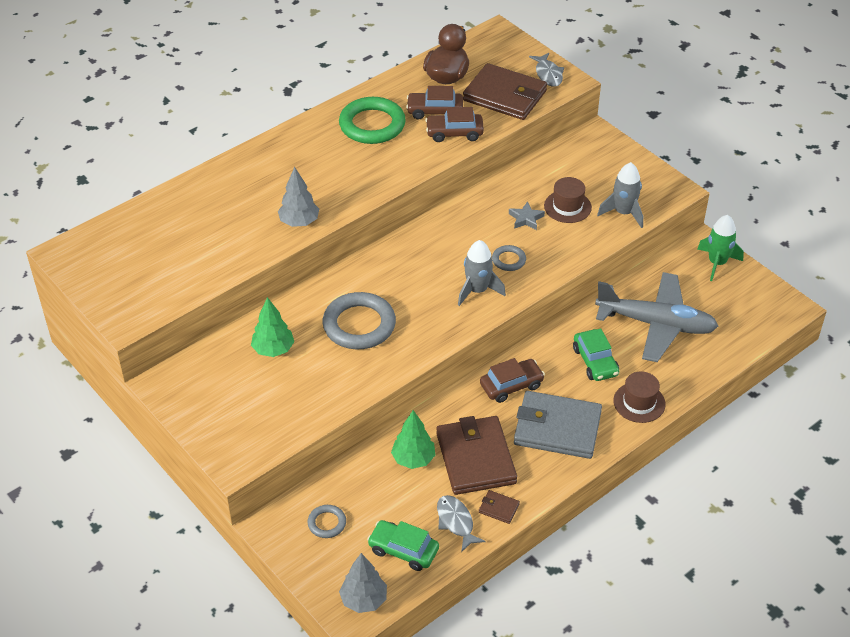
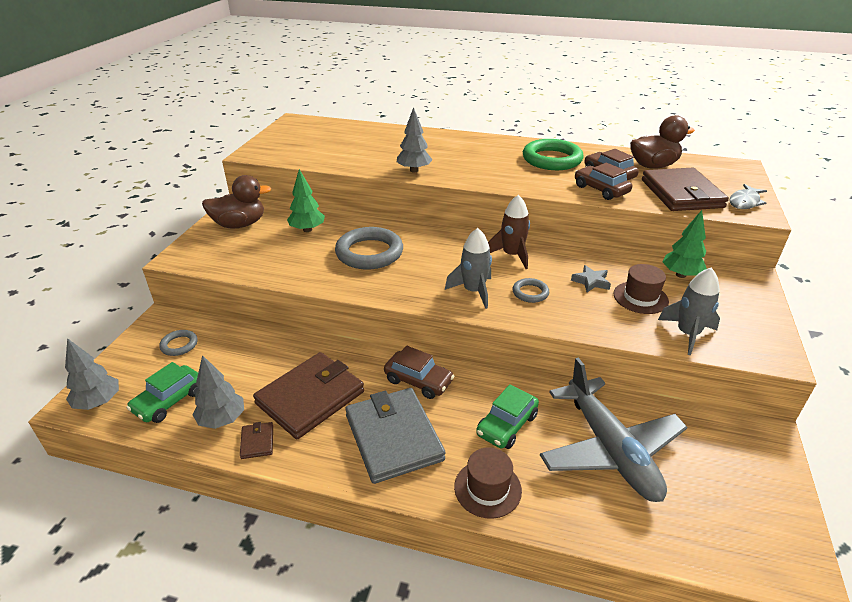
camera: 55 degrees right, 10 degrees down
(210, 396) = (240, 224): none -> brown duck
(403, 550) = (169, 401): green car -> green car turned 135 degrees counterclockwise
(413, 459) = (281, 361): green tree -> green tree (680, 275)
(449, 240) = (512, 255): none -> brown rocket
(456, 522) = (222, 419): grey fish -> grey tree
(717, 263) = (760, 460): green rocket -> none

